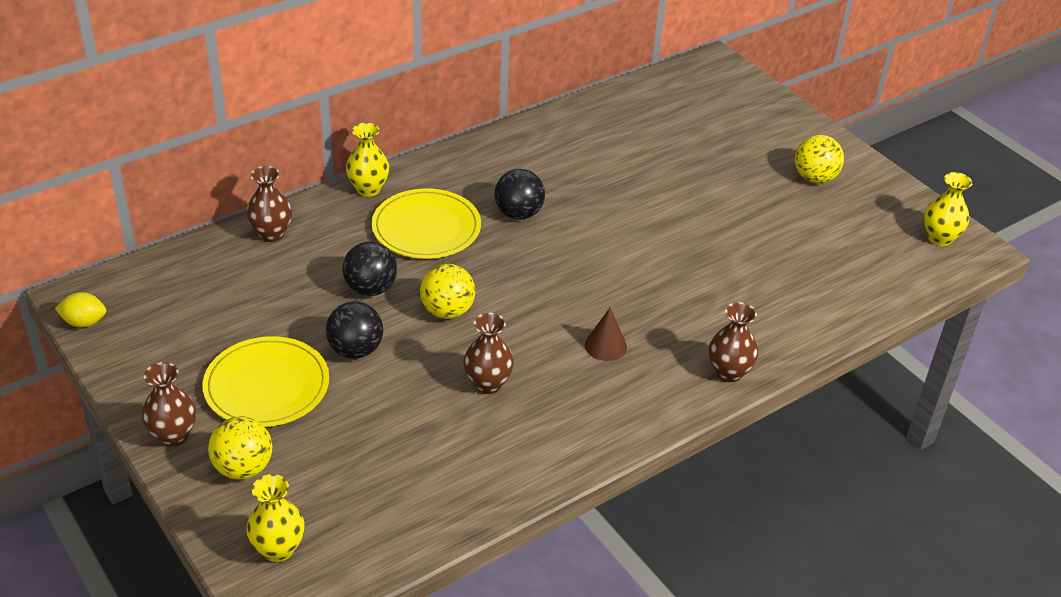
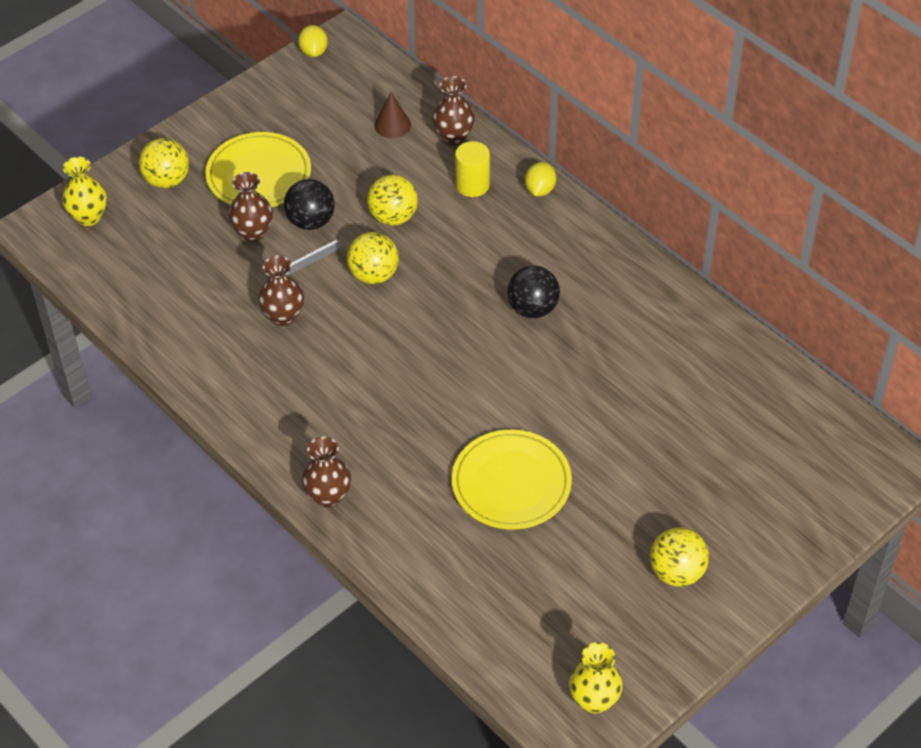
camera: 85 degrees right, 10 degrees up
(173, 435) = (196, 133): brown vase -> brown vase (253, 232)
(345, 230) = (472, 185): none -> yellow cylinder
(368, 189) = (540, 190): yellow vase -> yellow lemon
(371, 289) = (393, 217): black ball -> yellow ball
(409, 353) = (312, 257): none -> grey ruler
(426, 228) = (491, 241): yellow plate -> yellow plate (511, 483)
(605, 346) = (348, 396): brown cone -> brown cone (392, 125)

